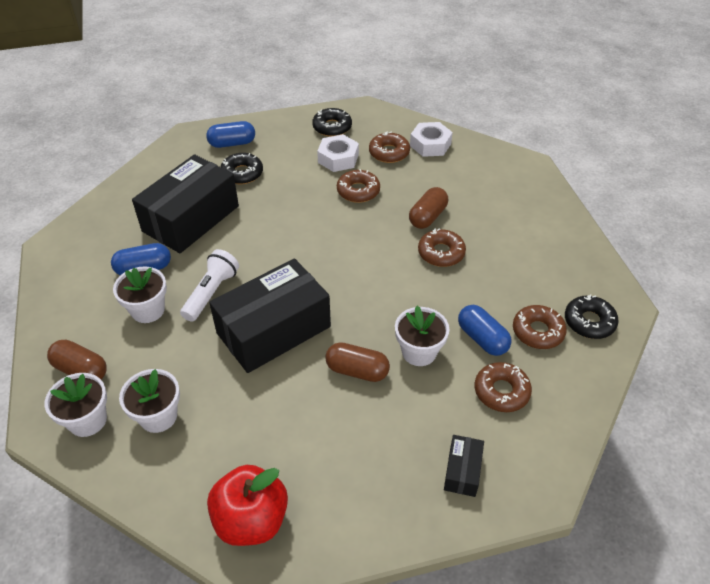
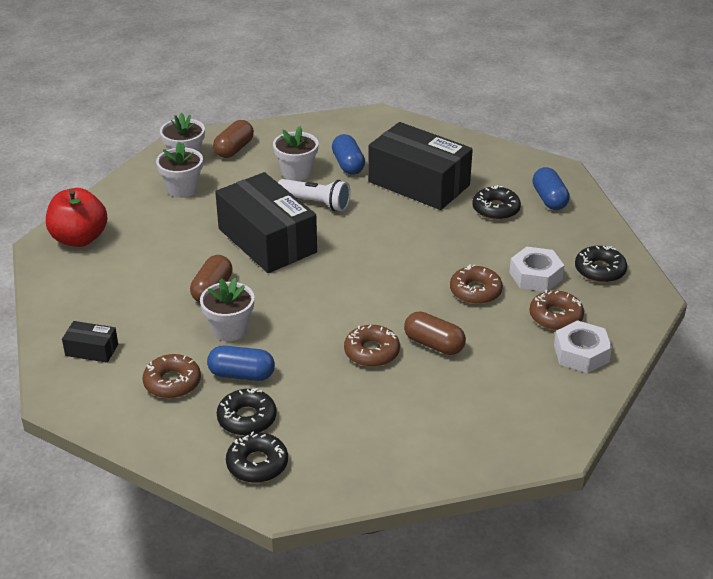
camera: 90 degrees right, 10 degrees down
(482, 339) = (241, 374): blue capsule -> blue capsule turned 45 degrees clockwise
(537, 332) = (247, 418): brown donut -> black donut

